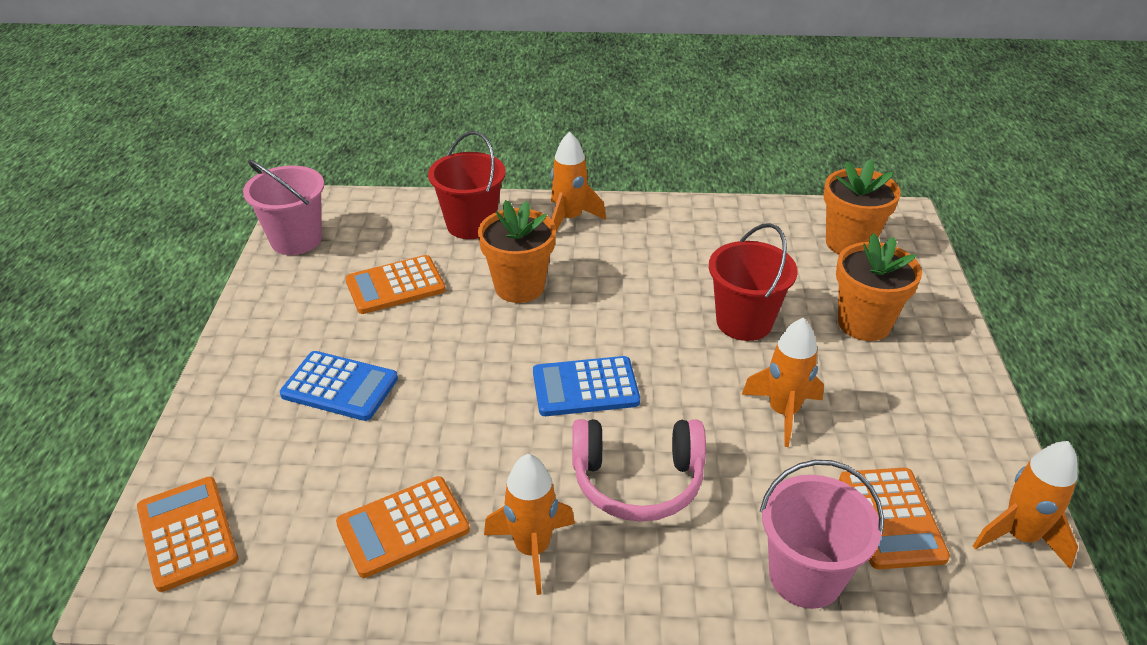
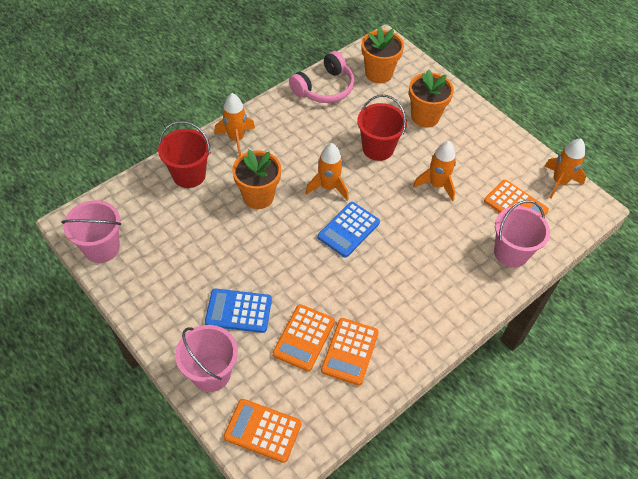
camera: 45 degrees left, 15 degrees up
(225, 428) = (211, 373): none -> pink bucket
(340, 387) = (238, 311): blue calculator -> blue calculator turned 150 degrees counterclockwise
(395, 286) = (195, 238): orange calculator -> orange calculator (304, 338)
(532, 549) = (409, 319): orange rocket -> orange rocket (328, 187)
(637, 481) = (416, 258): pink headphones -> pink headphones (324, 88)

